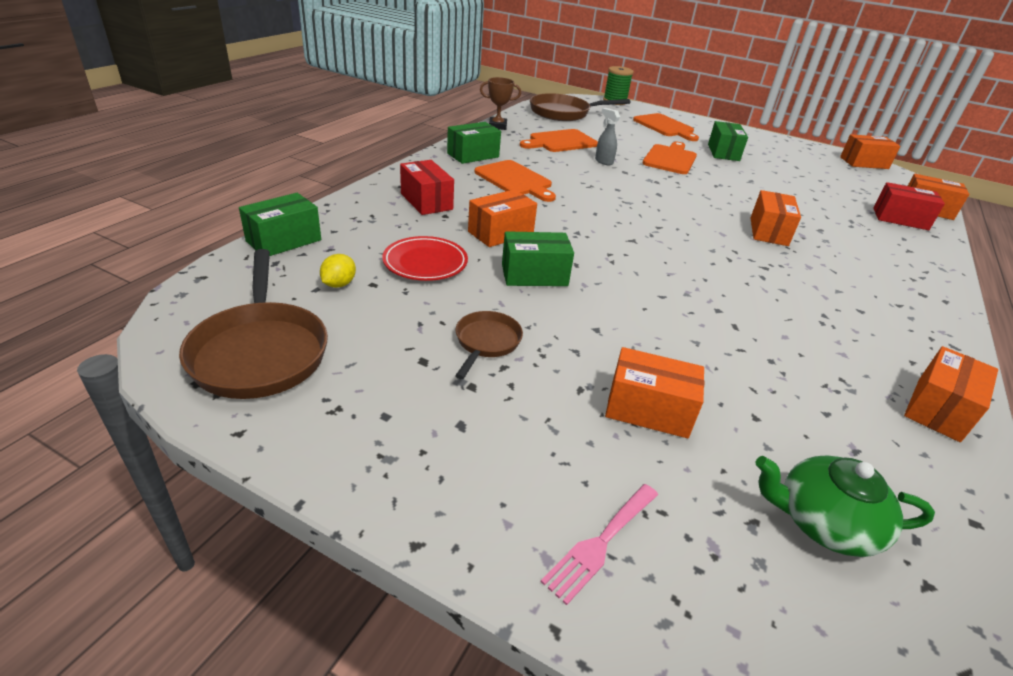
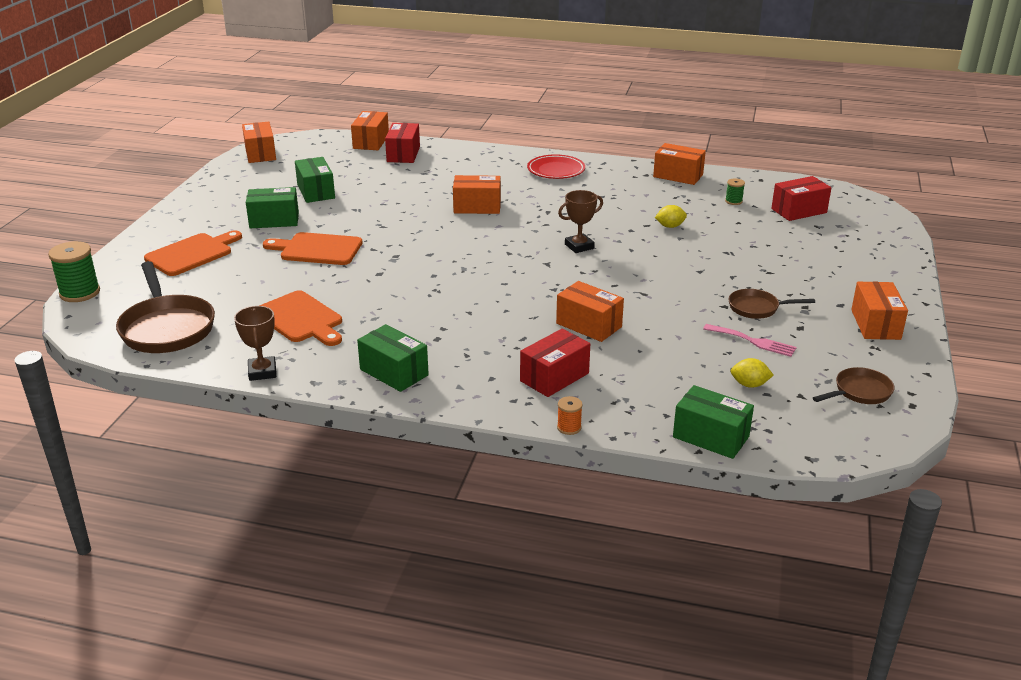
camera: 100 degrees left, 5 degrees down
(260, 351) = (859, 392): brown pan -> brown pan, size x0.54
(355, 192) = (569, 427): none -> orange spool
(425, 263) = (677, 352): red plate -> red plate (556, 170)
(515, 180) = (454, 334): orange cutting board -> none
(534, 275) = (649, 301): green box -> green box (316, 192)
(600, 543) = (871, 260): pink fork -> pink fork (753, 341)
(603, 161) = (355, 287): grey spray bottle -> none
(648, 410) = (765, 251): orange box -> orange box (875, 324)
(671, 266) = (579, 246): none -> brown trophy
(732, 344) = (670, 226): none -> yellow lemon
(823, 522) = (799, 211): green teapot -> red box
(845, 441) = (733, 201): none -> green spool

